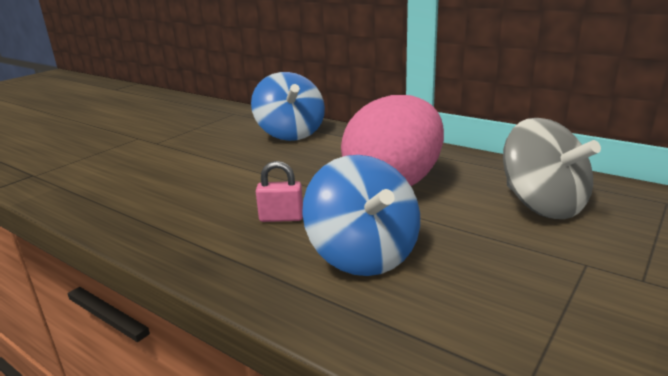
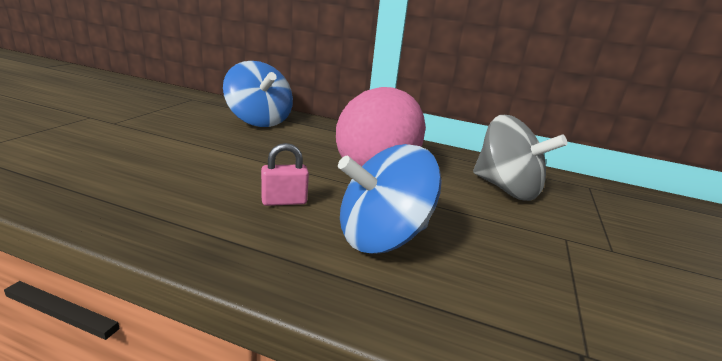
camera: 20 degrees left, 0 degrees up
(363, 255) = (381, 237): blue spinning top -> blue spinning top turned 105 degrees clockwise

